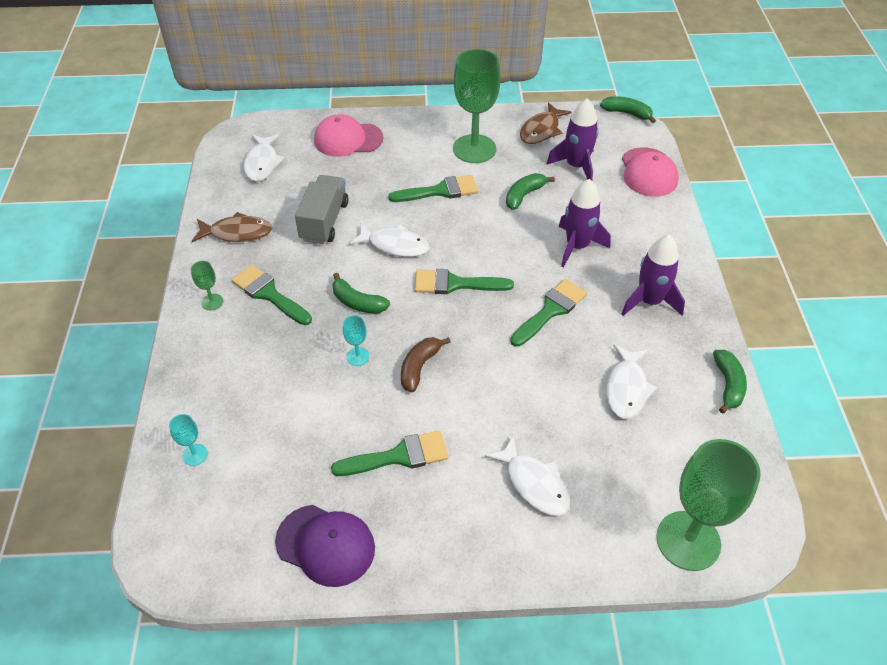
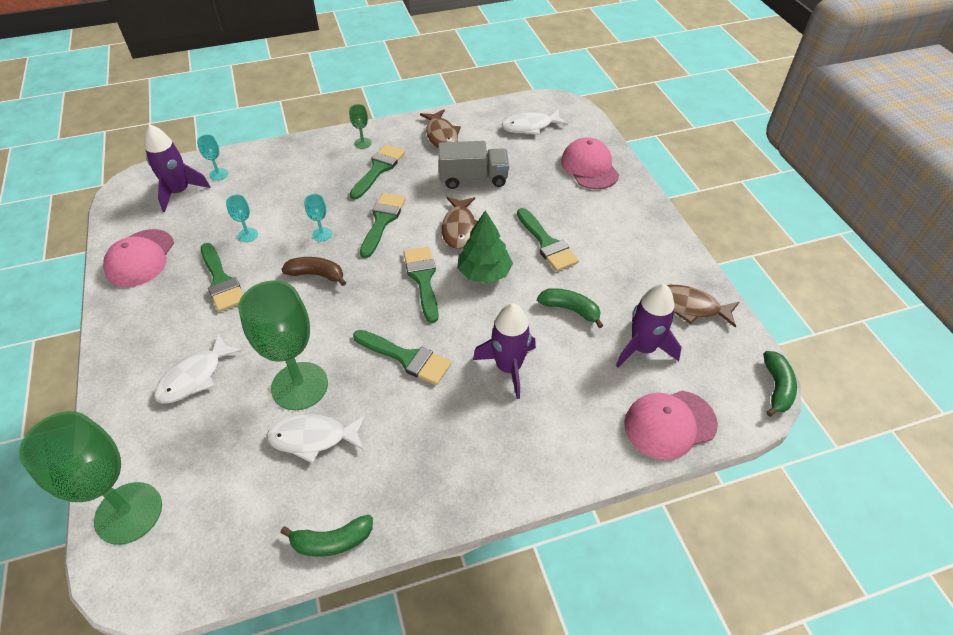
camera: 75 degrees right, 0 degrees up
(326, 545) = (140, 258): purple cap -> pink cap
(330, 427) = (248, 235): none -> turquoise goblet
(357, 302) = (382, 220): green banana -> green brush
(395, 245) = (459, 228): white fish -> brown fish
(462, 239) = (484, 273): none -> green tree
(474, 149) = (625, 257): green goblet -> green goblet (299, 386)
(649, 301) = (443, 447): purple rocket -> purple rocket (179, 192)

